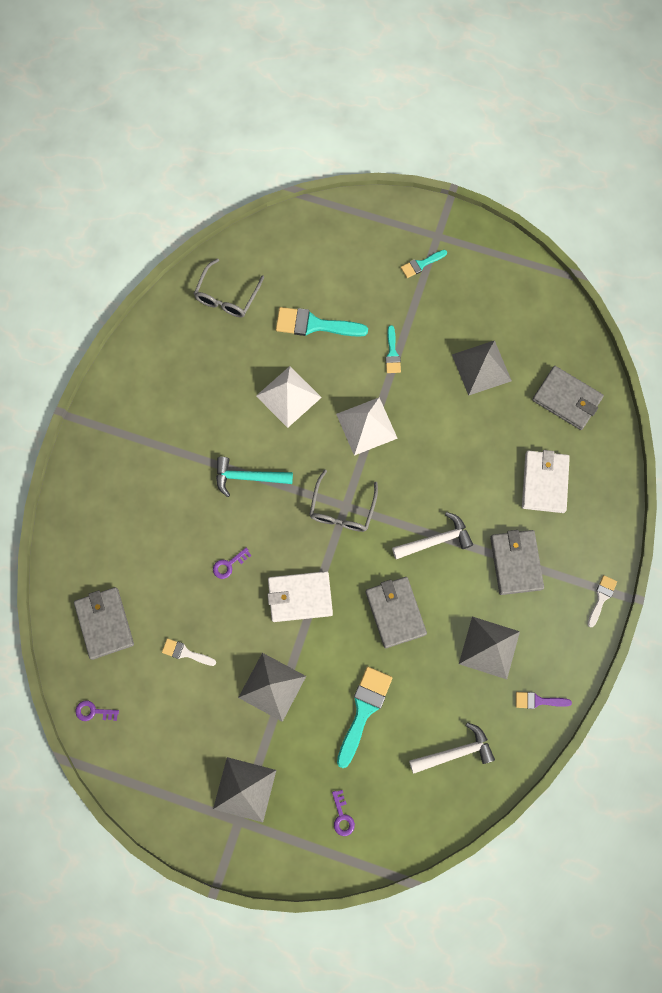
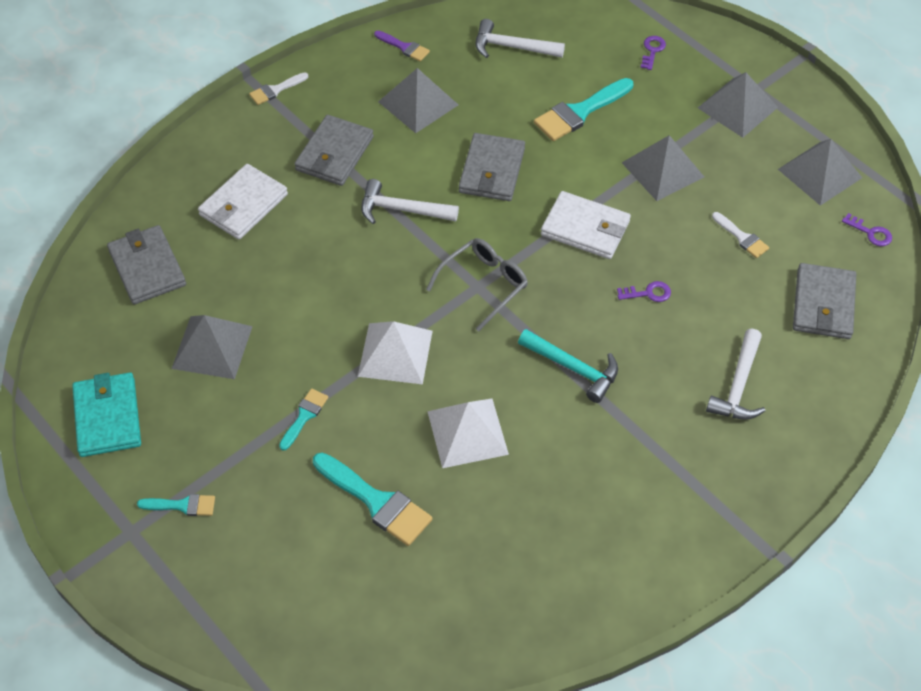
camera: 150 degrees left, 20 degrees down
(136, 523) = (738, 386): none -> white hammer
(152, 752) = (820, 173): none -> grey pyramid
(227, 296) = (469, 602): grey glasses -> none
(505, 290) = (107, 417): none -> turquoise wallet

